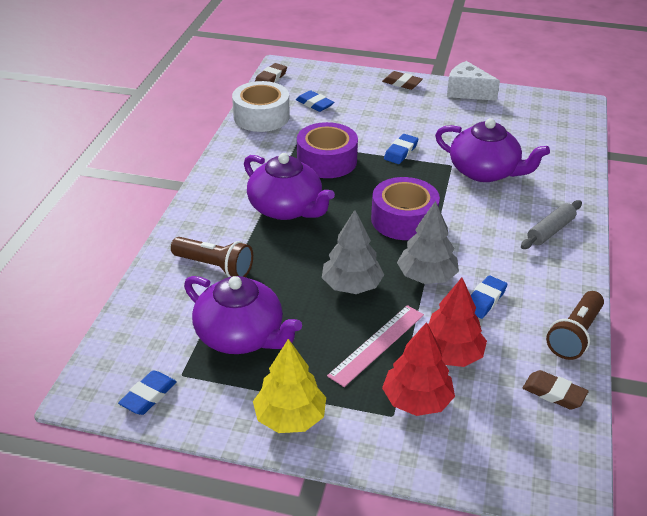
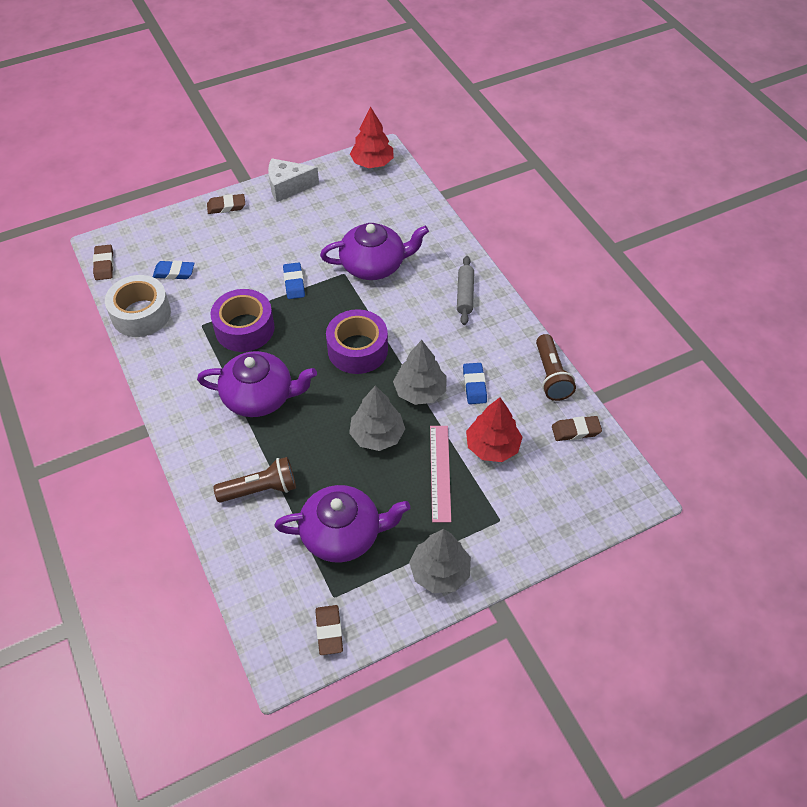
camera: 40 degrees left, 15 degrees up
(148, 396) = (329, 631): blue eraser -> brown eraser
(290, 417) = (439, 572): yellow tree -> grey tree
(417, 400) = (504, 497): red tree -> red tree (372, 163)

